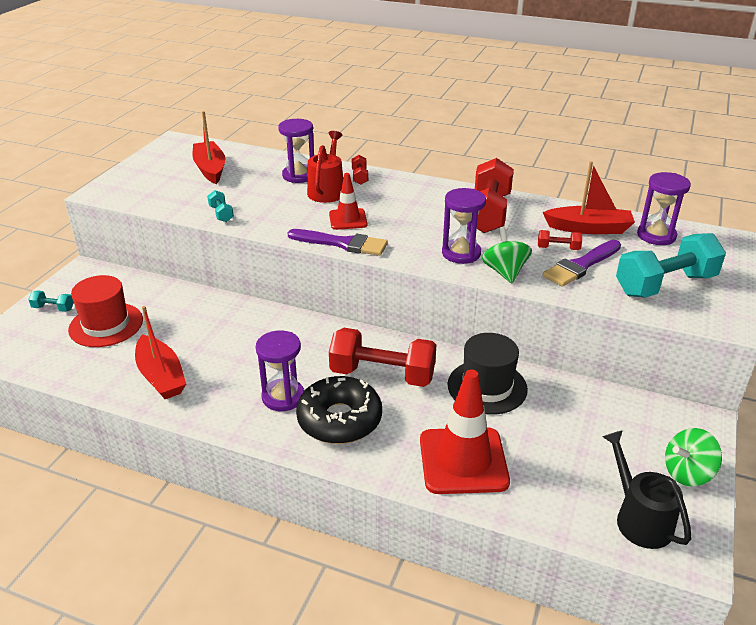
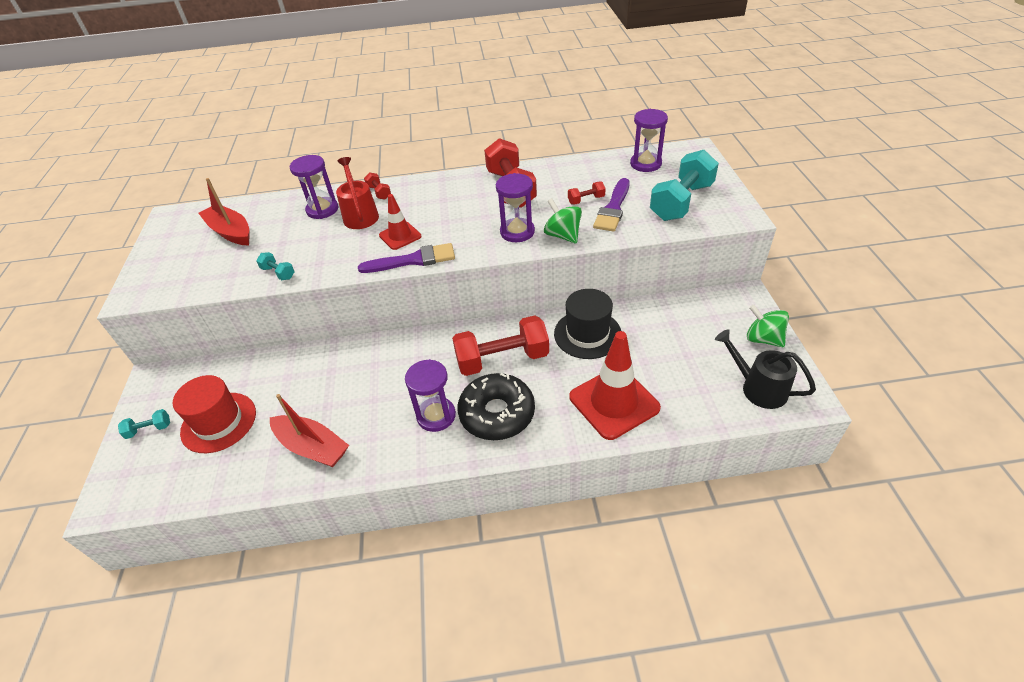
camera: 25 degrees left, 10 degrees up
(589, 228) = (595, 175): red boat -> none
(687, 473) = (763, 339): green spinning top -> green spinning top turned 90 degrees clockwise

